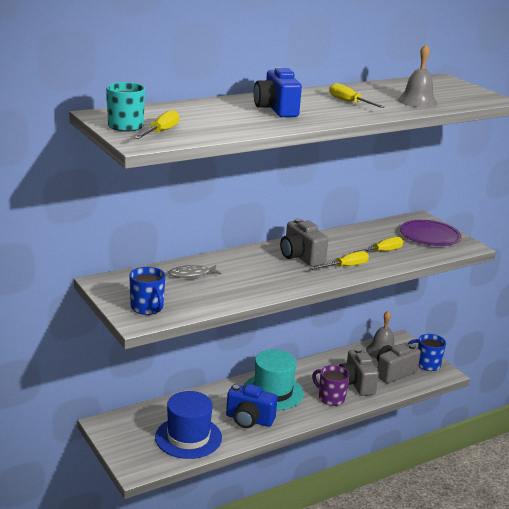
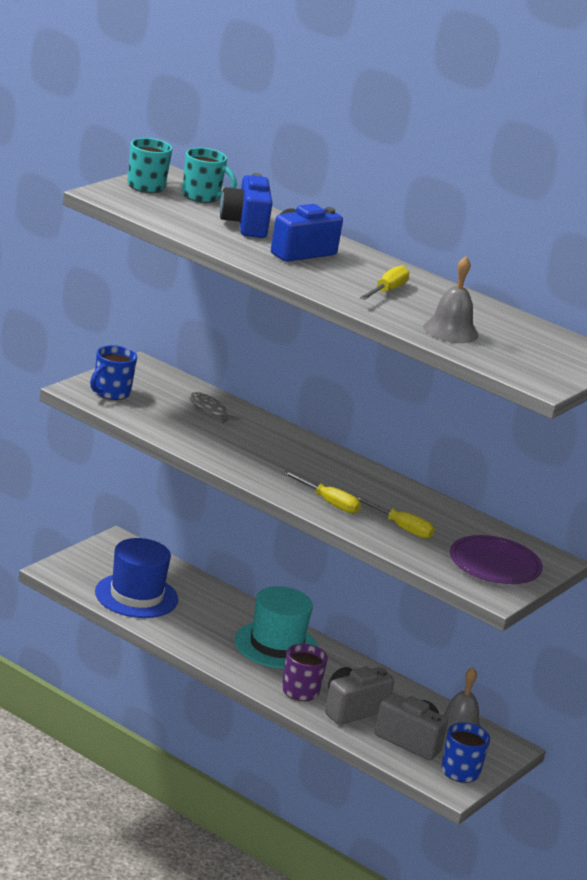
camera: 65 degrees right, 0 degrees up
(155, 114) = (202, 197): none -> turquoise mug
(161, 132) = (148, 201): yellow screwdriver -> none
(249, 420) = (202, 633): blue camera -> blue camera (245, 225)
(301, 257) = (324, 473): grey camera -> none

